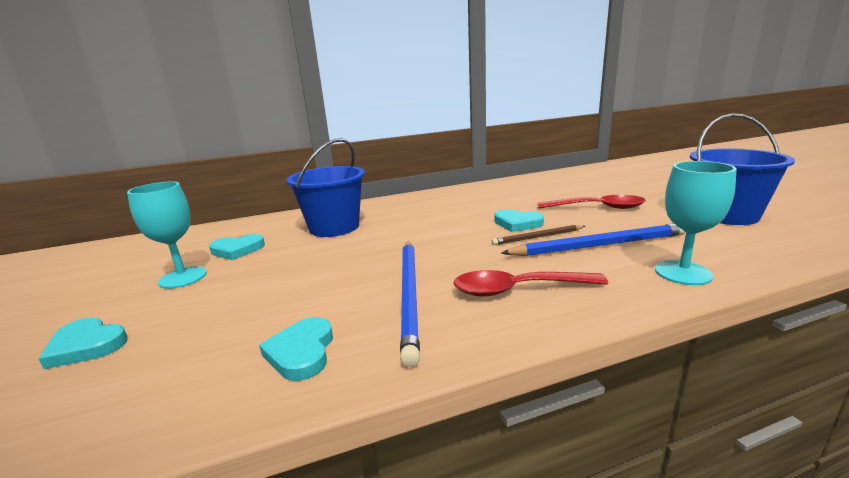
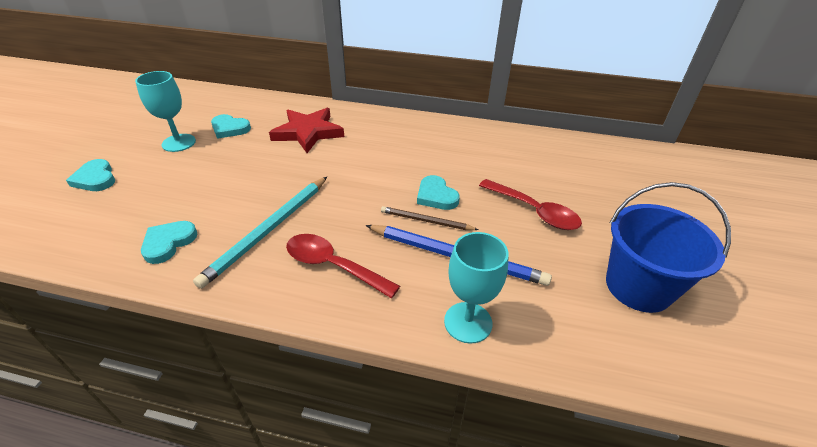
camera: 30 degrees right, 20 degrees up
(334, 227) = (308, 132): blue bucket -> red star
(410, 295) = (268, 230): blue pencil -> turquoise pencil

